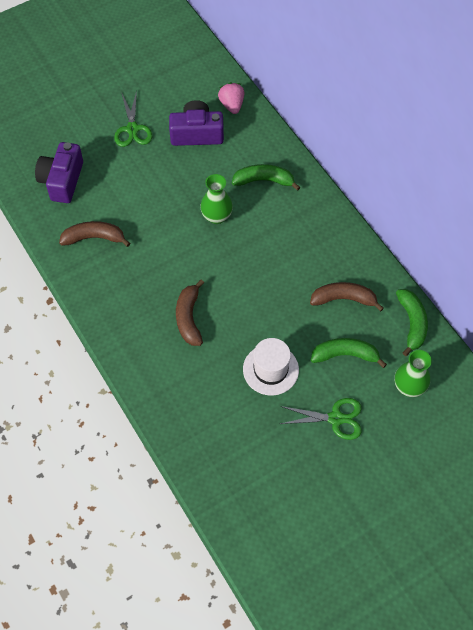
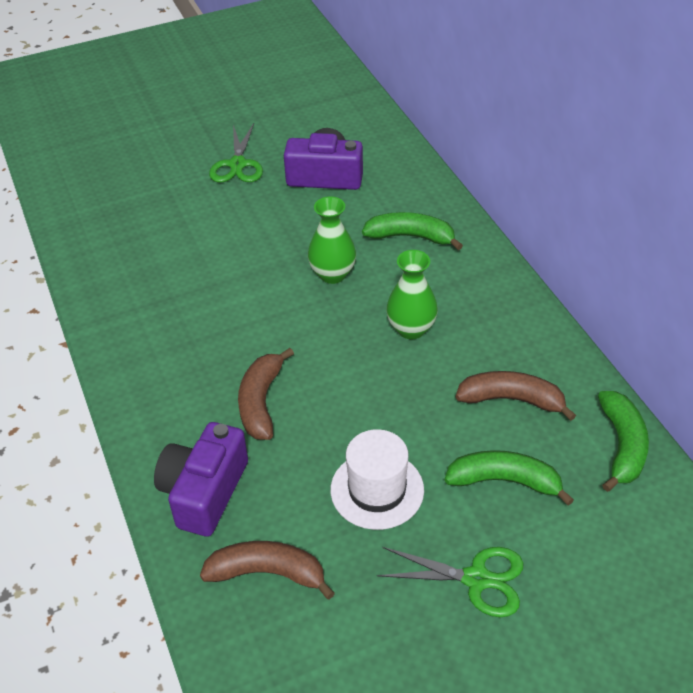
camera: 10 degrees right, 15 degrees down
(62, 180) = (123, 214): purple camera -> purple camera (204, 492)
(94, 238) = (147, 285): brown banana -> brown banana (267, 573)
(232, 105) = (381, 148): pink strawberry -> none
(409, 387) = (610, 543): green vase -> green vase (411, 329)

